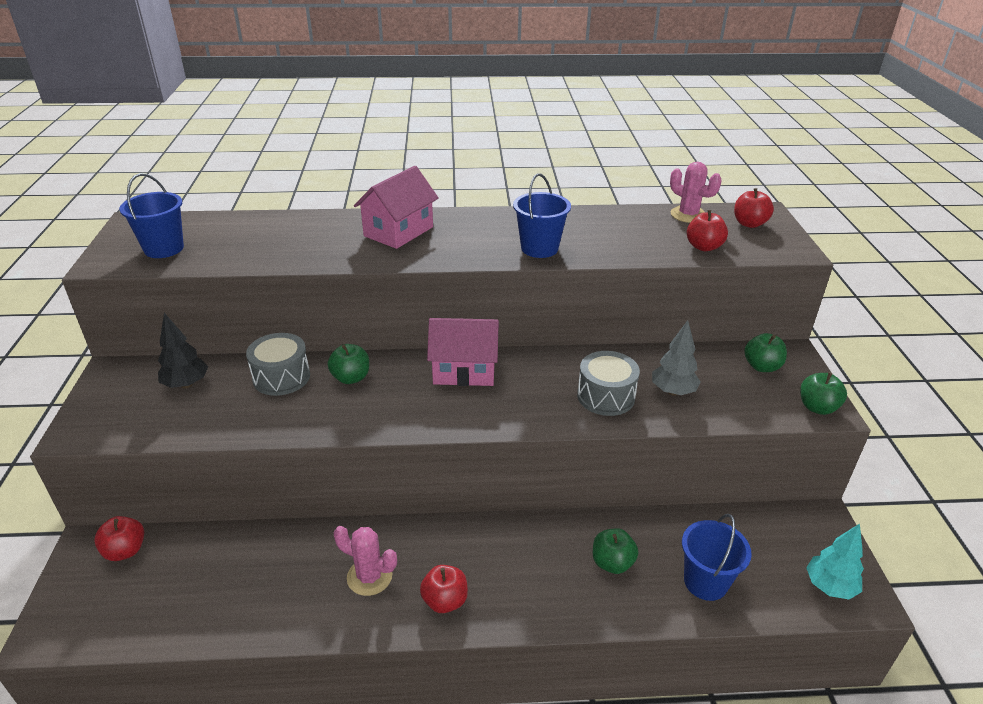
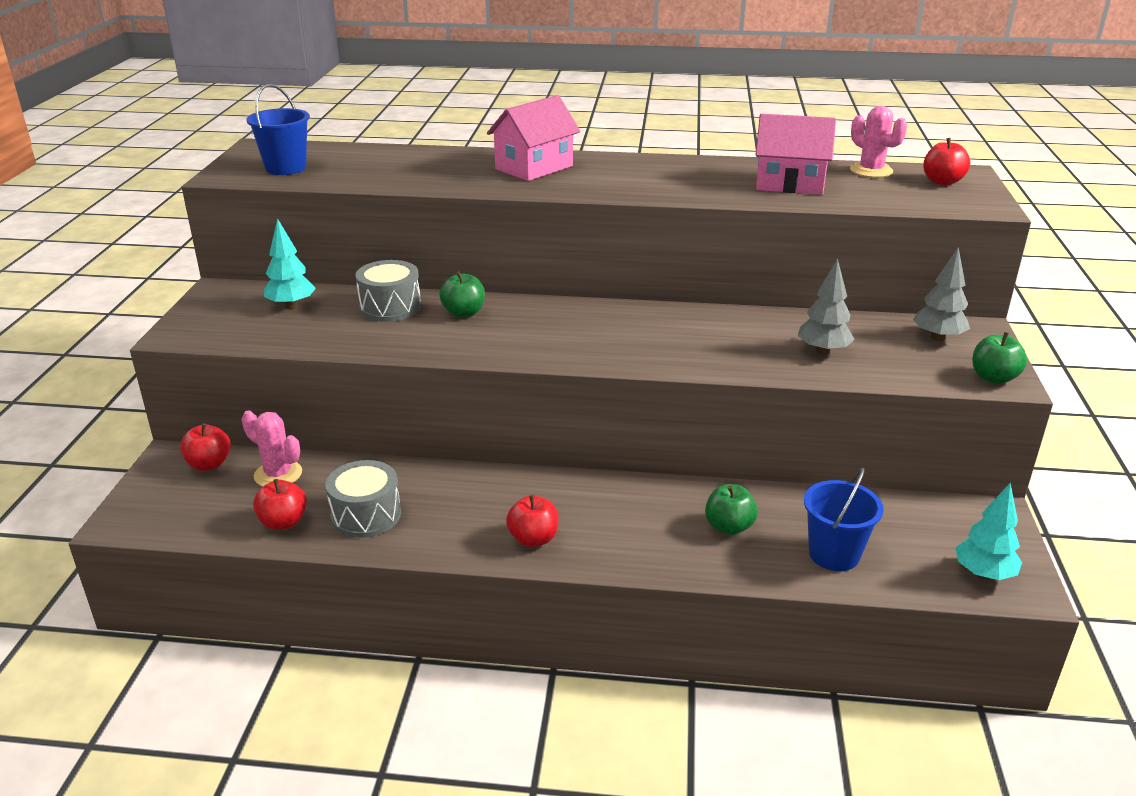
camera: 10 degrees right, 5 degrees down
(186, 384) = (291, 306): black tree -> turquoise tree
(369, 577) = (456, 511): pink cactus -> pink cactus (278, 474)
(464, 371) = (588, 316): pink house -> pink house (789, 184)
(539, 248) = (686, 189): blue bucket -> none
(606, 396) = (743, 349): grey drum -> grey drum (366, 515)
(703, 247) = (878, 198): red apple -> red apple (283, 522)
(761, 366) = (938, 338): green apple -> grey tree

